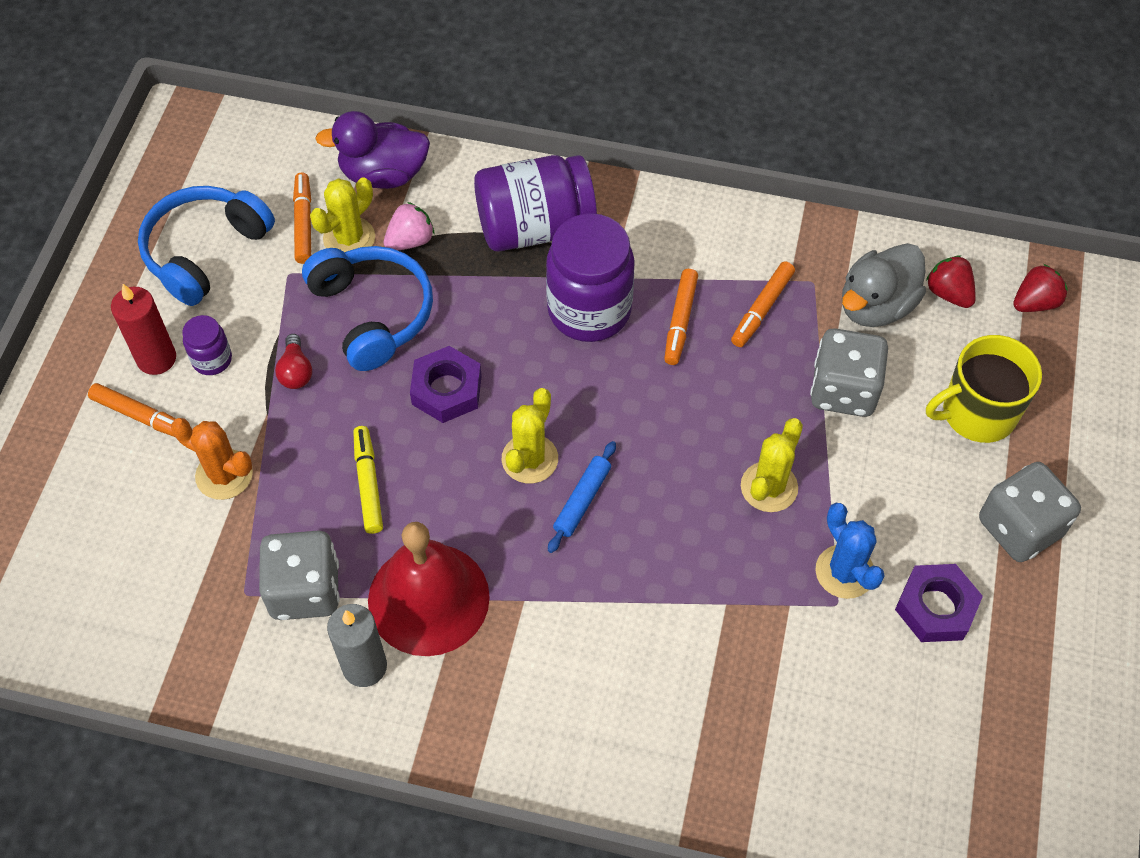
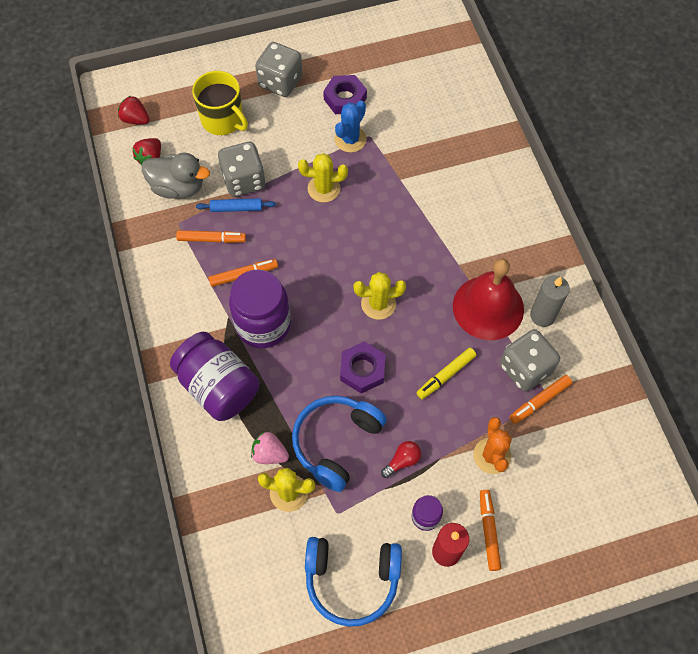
camera: 120 degrees left, 5 degrees up
(303, 223) = (293, 530): orange marker -> orange marker (539, 401)
(383, 174) = (225, 504): purple duck -> none
(582, 500) = (386, 267): blue rolling pin -> blue rolling pin (236, 208)

